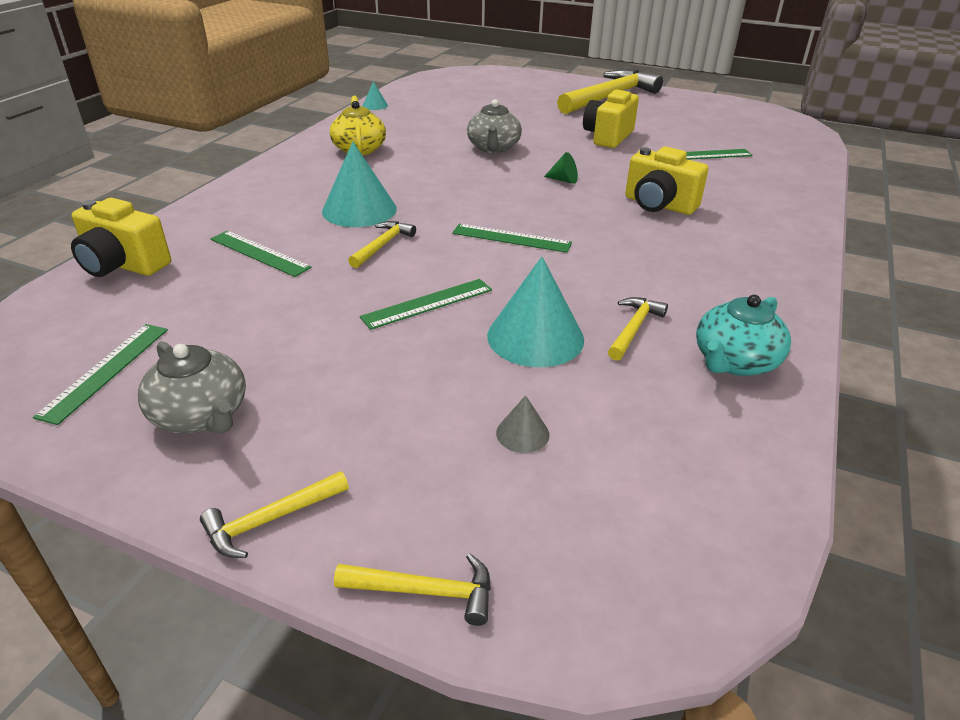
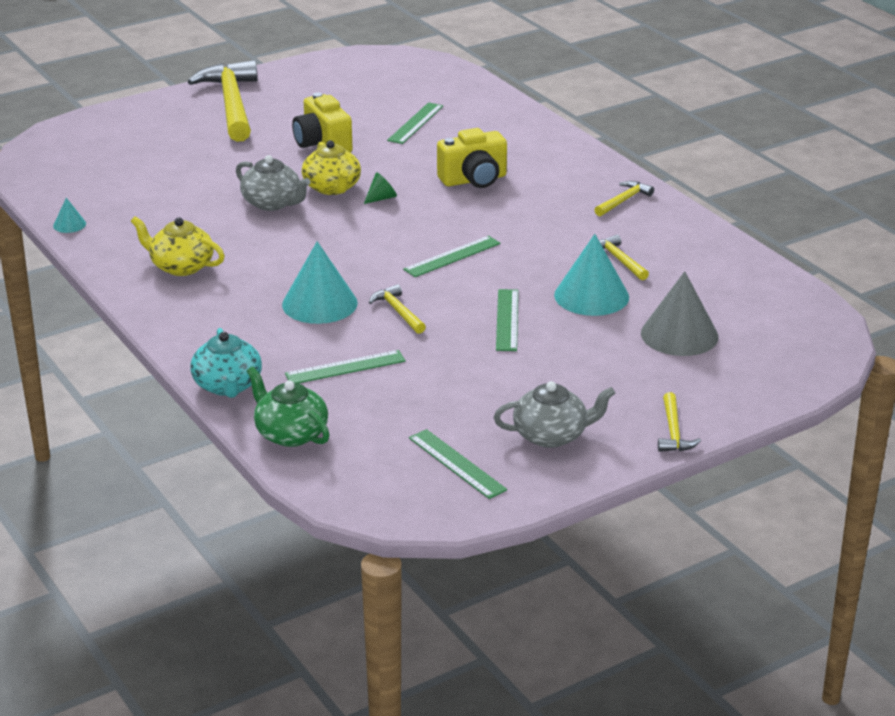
camera: 55 degrees left, 5 degrees down
(123, 265) = (290, 434): yellow camera -> green teapot
(425, 591) = (765, 400): yellow hammer -> yellow hammer (624, 200)
(522, 433) = (679, 335): grey cone -> grey cone, size x2.15
(549, 159) = (332, 188): none -> yellow teapot
(734, 361) = (685, 244): turquoise teapot -> turquoise teapot (227, 386)

